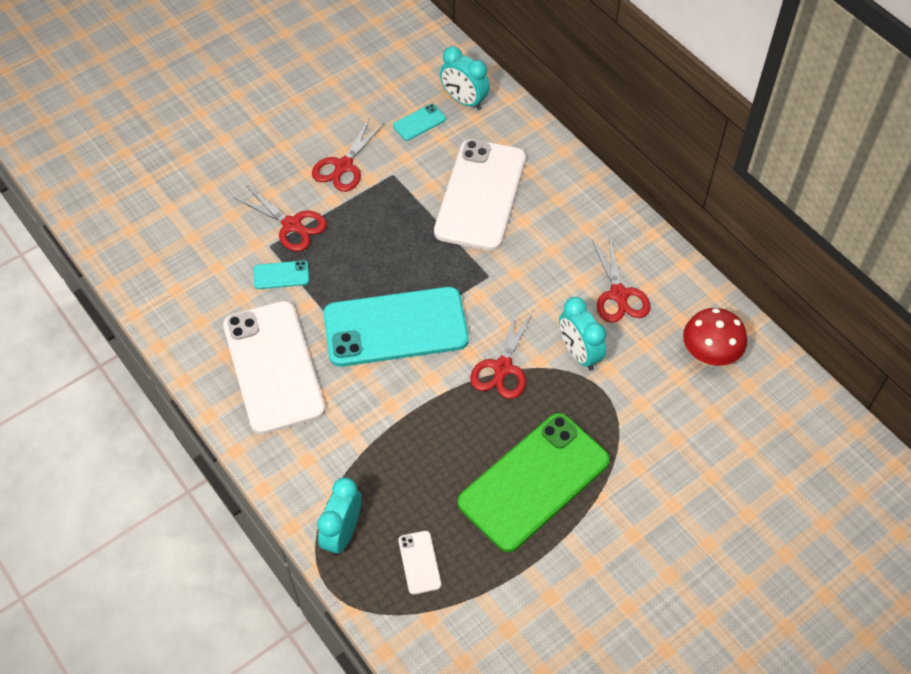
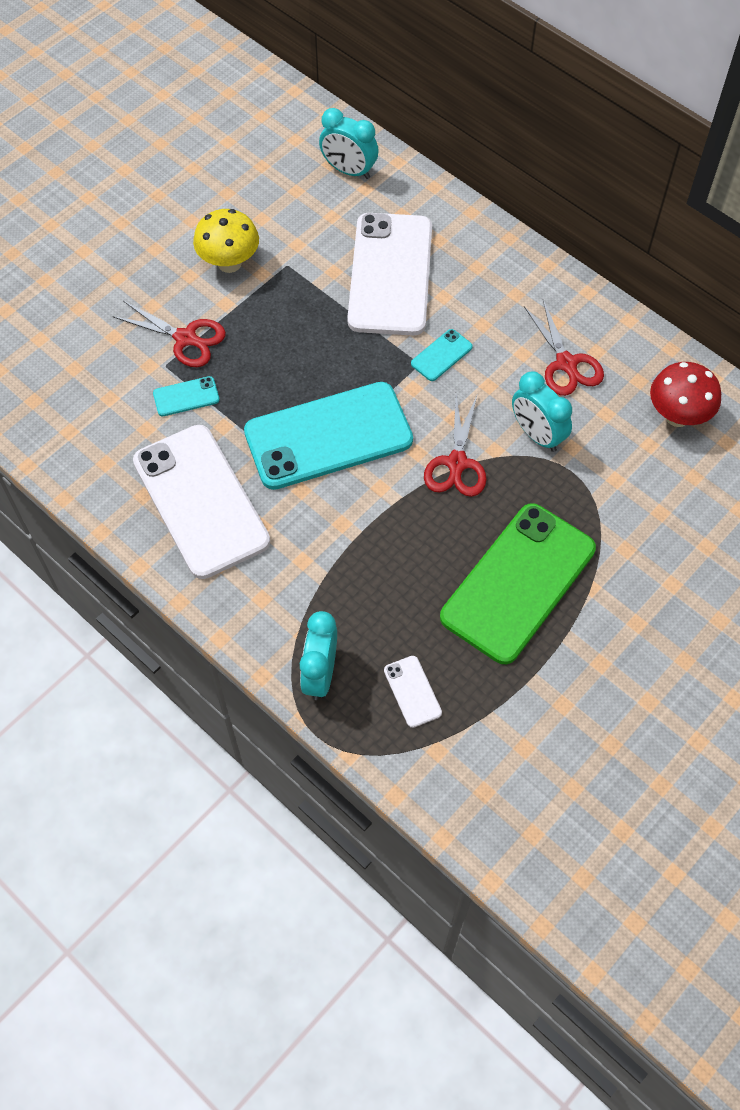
camera: 10 degrees left, 5 degrees up
(343, 166) = (229, 263): red scissors -> yellow mushroom
(419, 122) = (304, 202): turquoise phone -> turquoise phone (441, 355)

